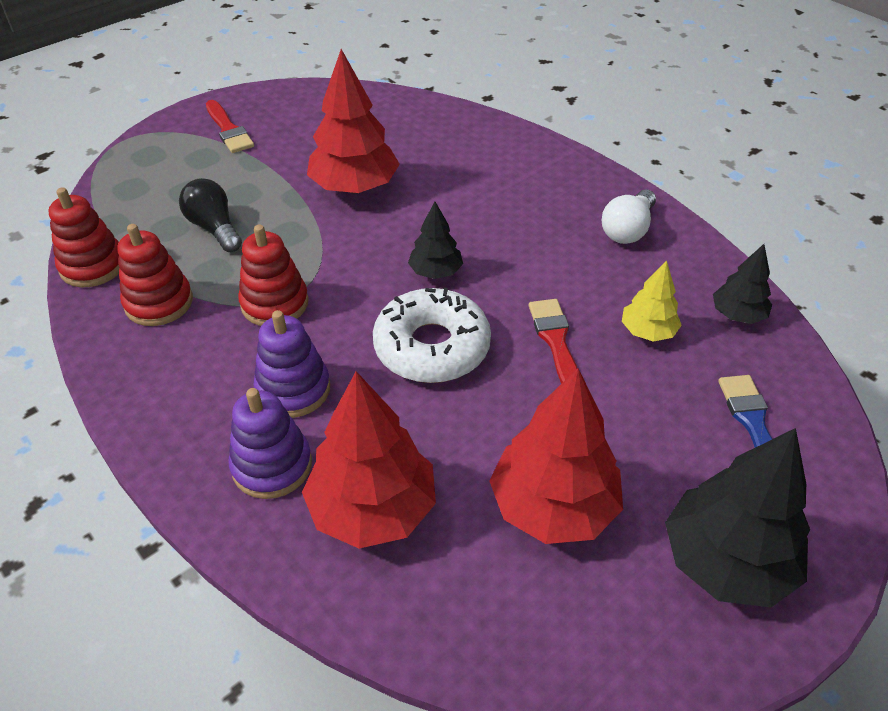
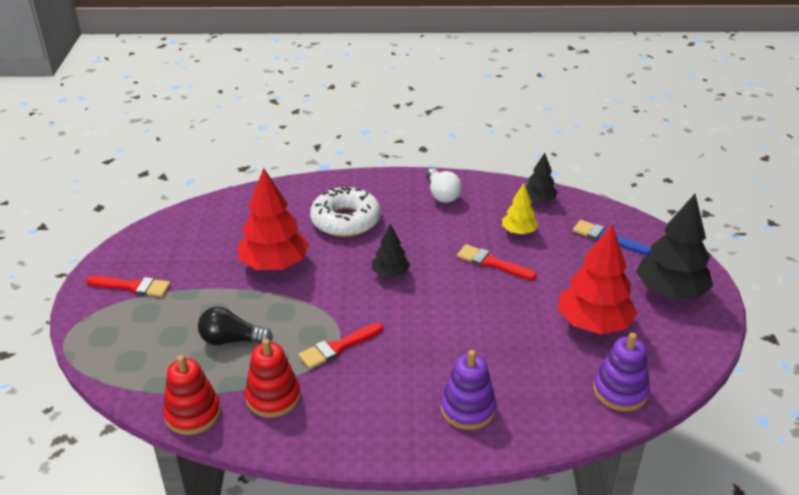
camera: 50 degrees left, 10 degrees down
(275, 303) = (338, 347): red stacking toy -> red brush
(293, 389) = (419, 373): purple stacking toy -> purple stacking toy (620, 391)
(373, 509) = (536, 385): red tree -> none
(432, 347) = (446, 306): white donut -> white donut (346, 220)

